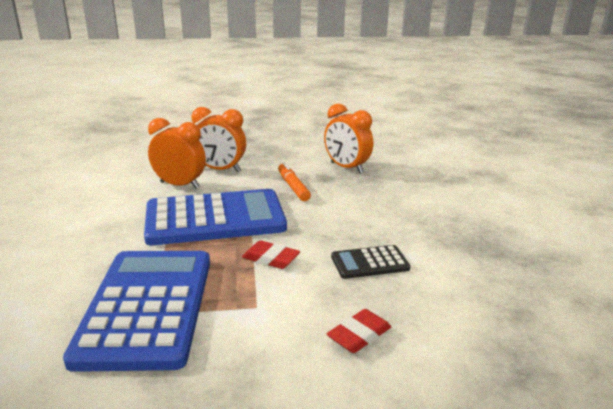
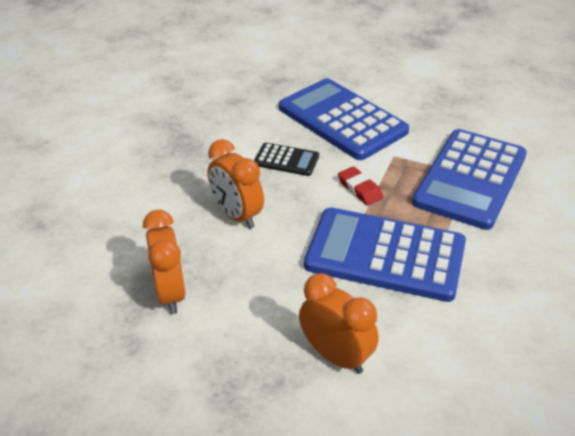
camera: 150 degrees left, 15 degrees up
(180, 185) = (404, 336): orange clock -> orange clock (236, 215)
(293, 187) = (269, 278): orange marker -> none
(359, 335) = (342, 120): red eraser -> blue calculator

